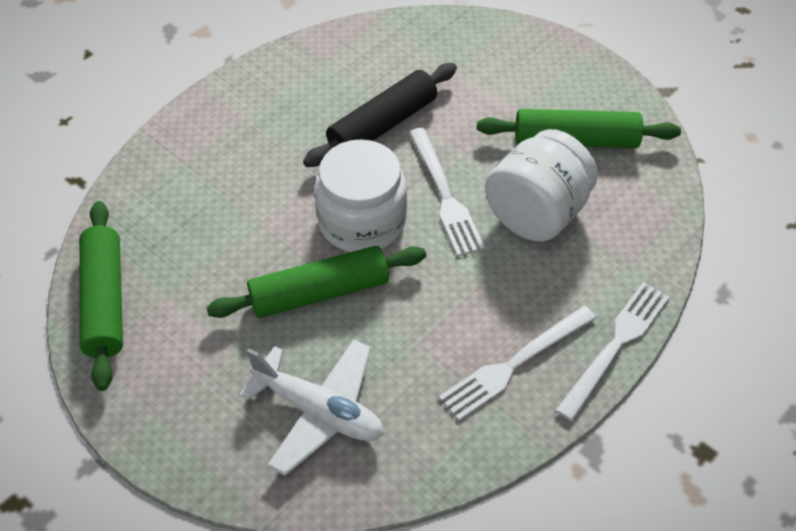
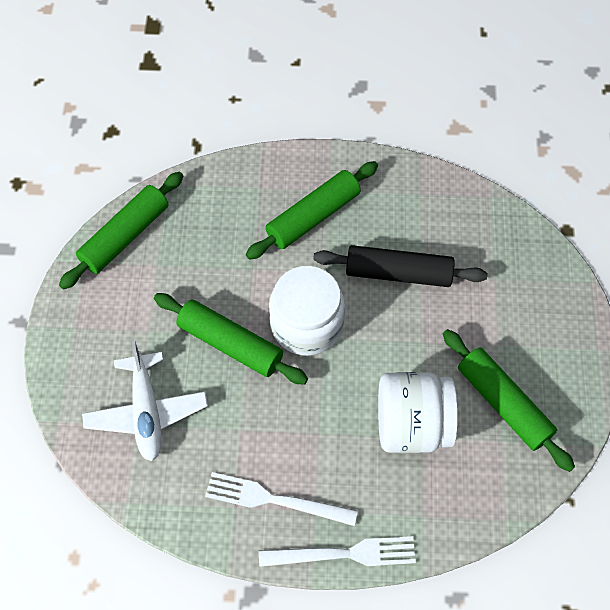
camera: 50 degrees right, 10 degrees up
(259, 144) = (313, 216): none -> green rolling pin
(444, 194) = (374, 356): white fork -> none

